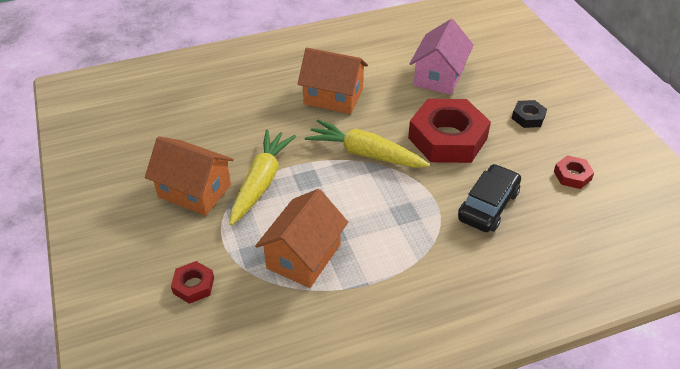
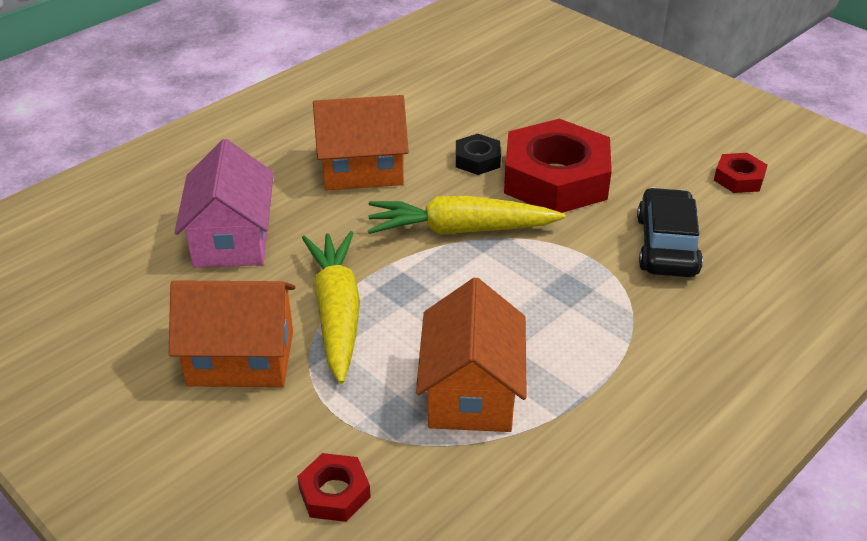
camera: 25 degrees left, 5 degrees down
(439, 76) = (489, 106): pink house -> pink house (232, 239)
(528, 117) = (637, 125): black nut -> black nut (477, 160)

